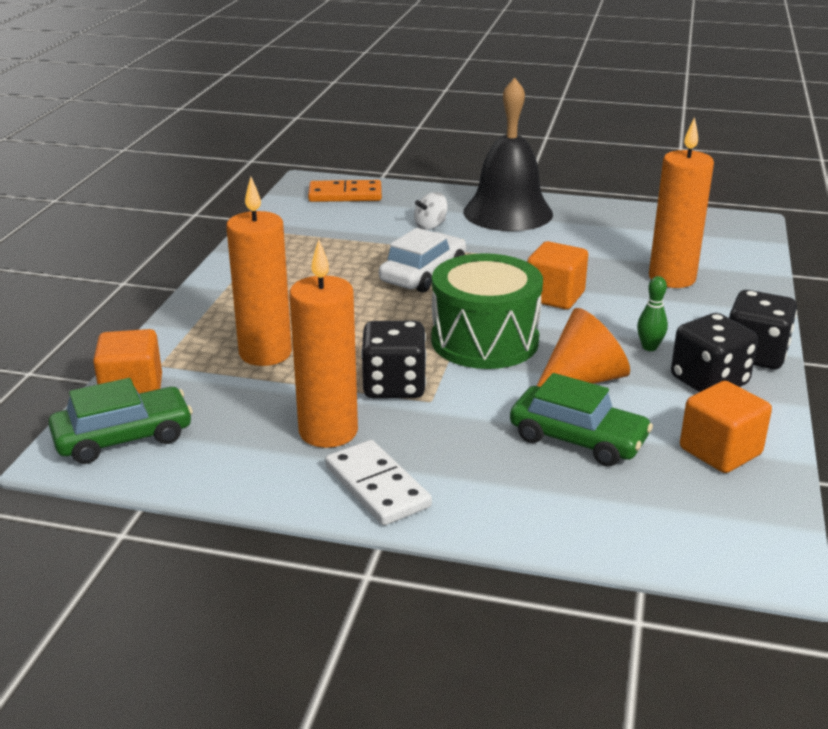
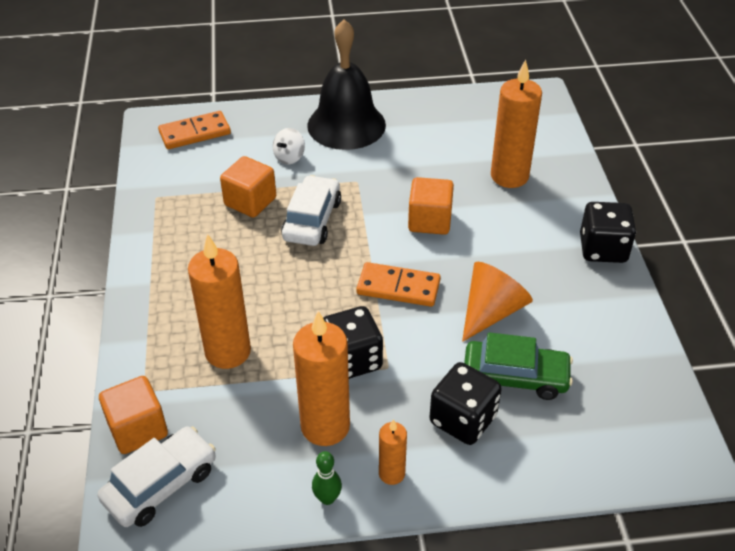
camera: 20 degrees left, 15 degrees up
(123, 437) = (161, 484): green car -> white car
(377, 487) = (391, 474): white domino -> orange candle
(484, 341) = (398, 287): green drum -> orange domino
(649, 347) = (525, 261): green bowling pin -> green bowling pin (327, 498)
(709, 381) = (582, 287): black dice -> black dice (463, 419)
(720, 451) = (618, 359): orange cube -> orange cube (250, 202)

